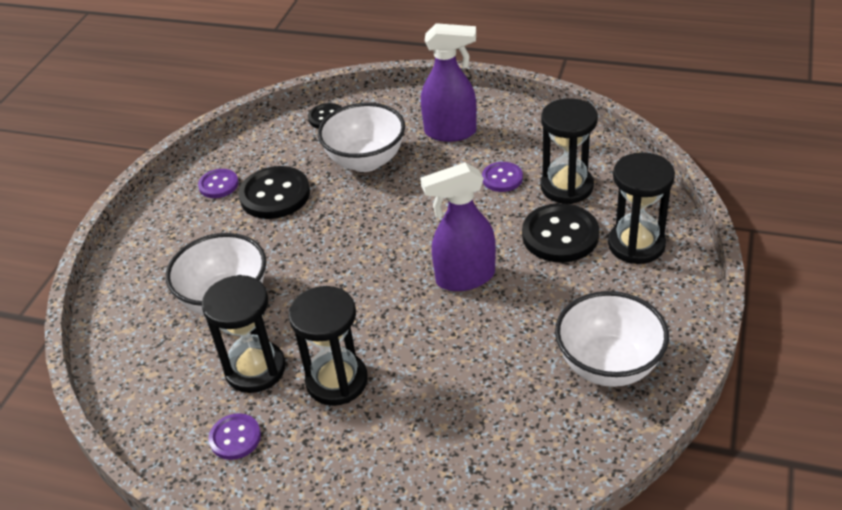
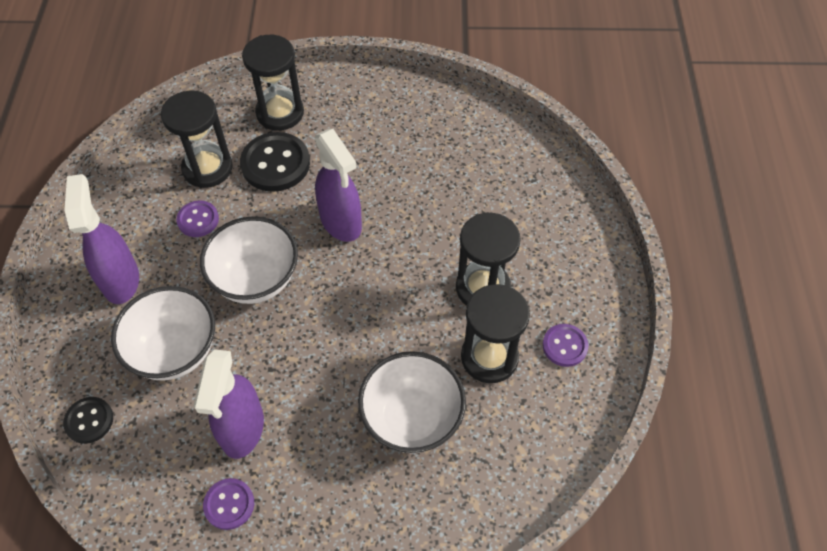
camera: 110 degrees left, 15 degrees up
(275, 195) = (242, 430): black button -> purple spray bottle
(608, 365) = (415, 116): white bowl -> white bowl (256, 280)

